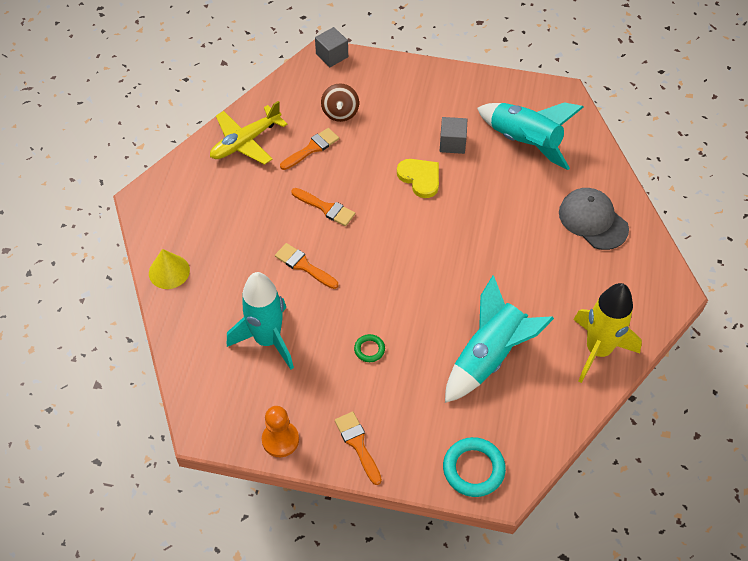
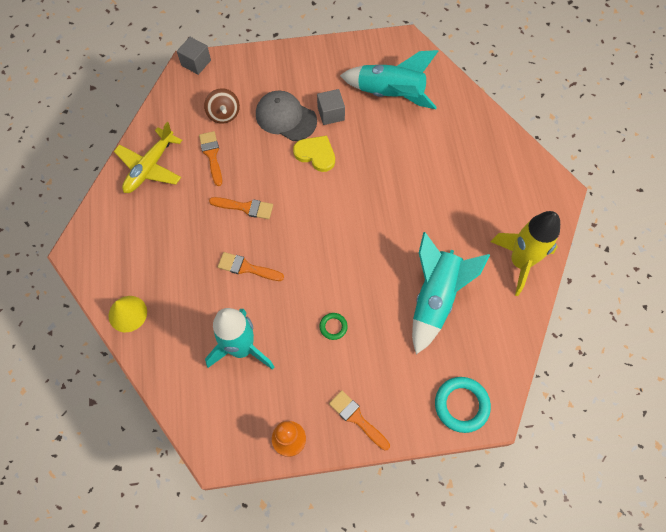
camera: 20 degrees left, 10 degrees up
(312, 148) = (212, 155): orange brush -> orange brush turned 45 degrees counterclockwise
(593, 220) = (472, 147): grey cap -> grey cap (285, 117)

